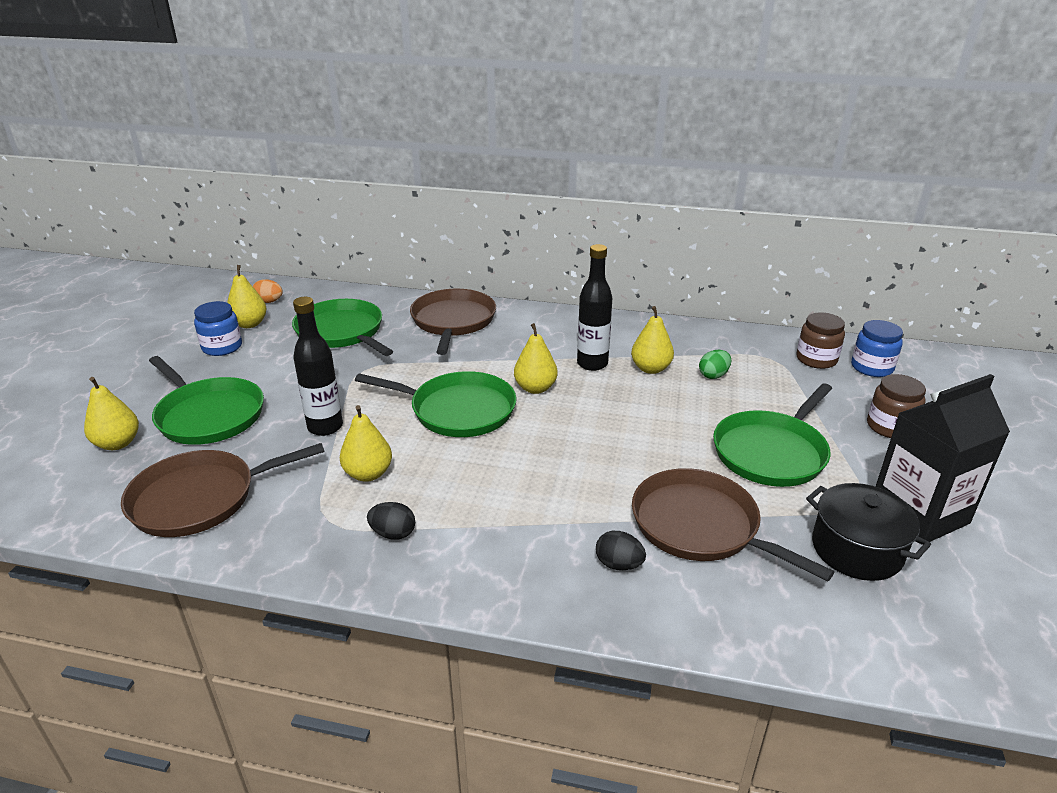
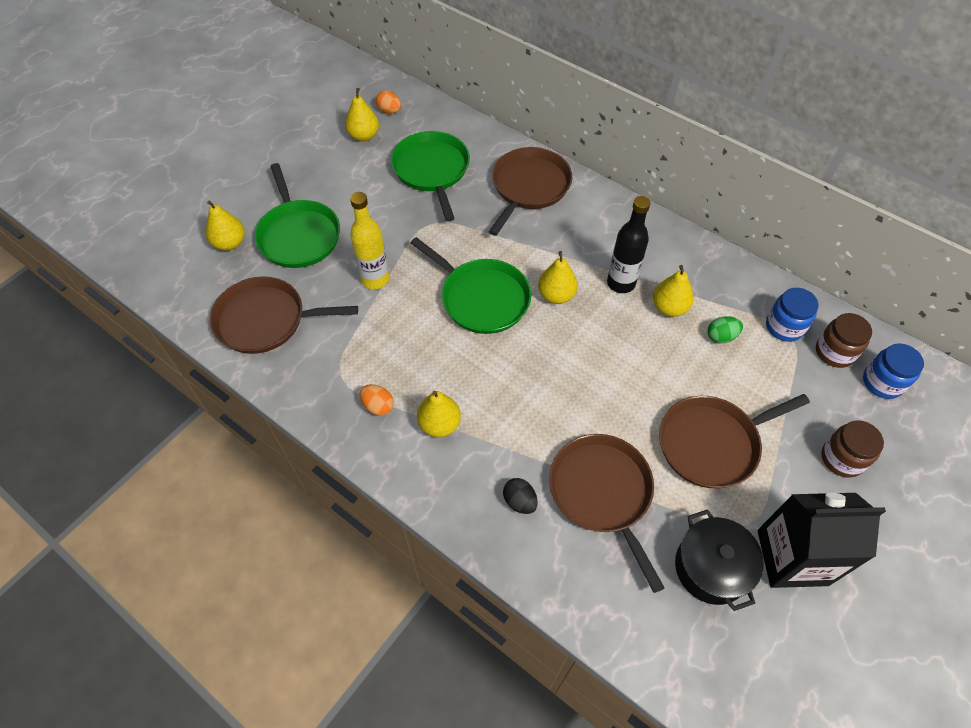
camera: 25 degrees right, 25 degrees up
(222, 347) = (334, 158): blue jar -> blue jar (784, 327)
(325, 427) = (375, 279): black bottle -> yellow bottle
(368, 474) = (385, 341): yellow pear -> yellow pear (439, 424)
(393, 534) = (378, 406): black egg -> orange egg
(772, 452) = (712, 443): green pan -> brown pan

